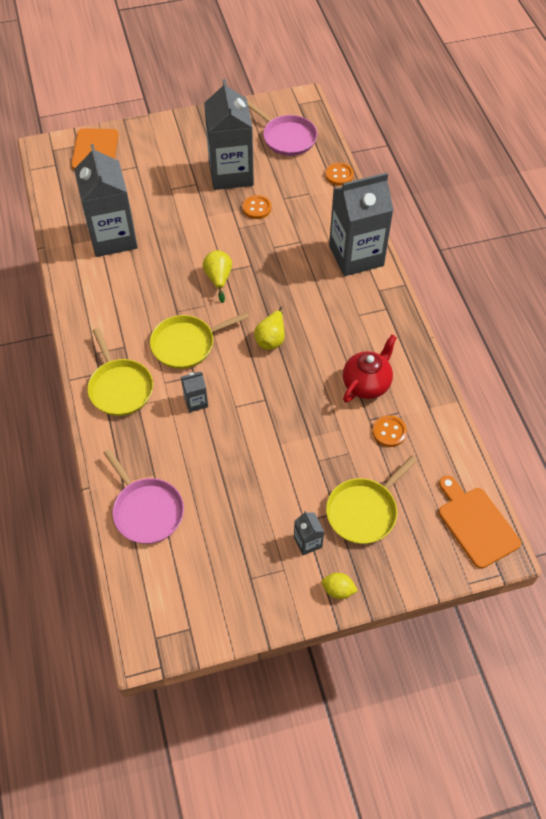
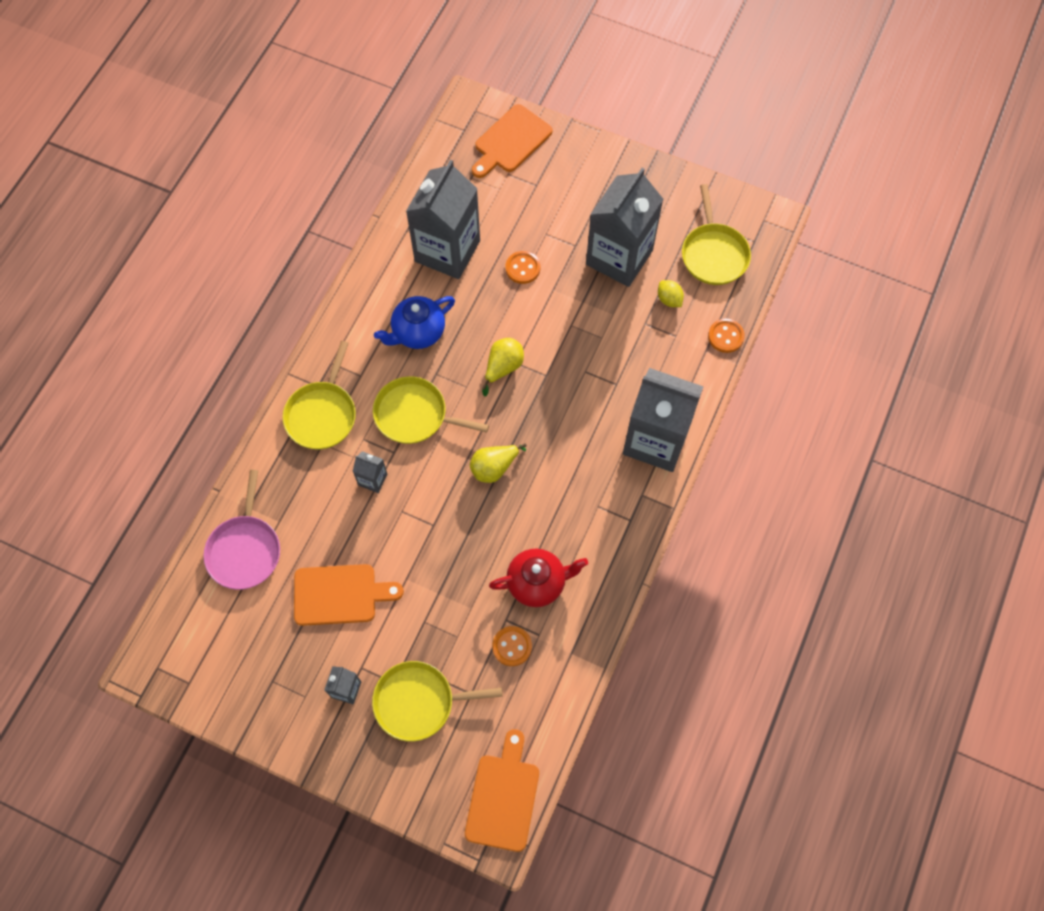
camera: 40 degrees right, 10 degrees up
(140, 296) = (418, 332): none -> blue teapot
(244, 487) = (340, 594): none -> orange cutting board
(257, 208) = (608, 315): orange button -> orange button (522, 268)
(287, 138) = (714, 254): pink pan -> yellow pan
(338, 590) = (331, 753): yellow lemon -> yellow lemon (669, 299)

